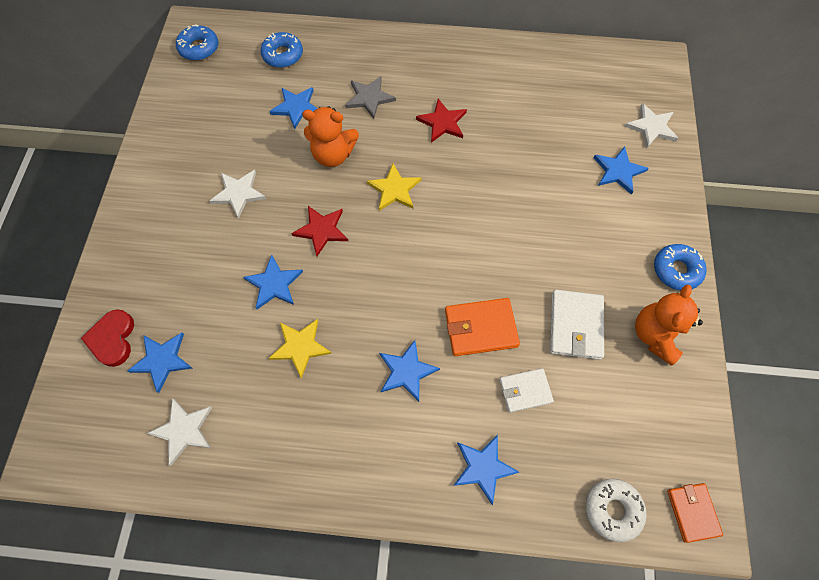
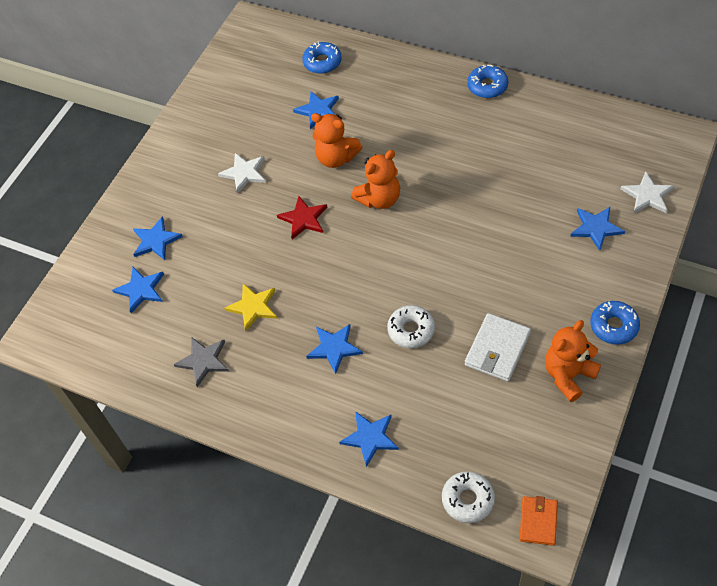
camera: 25 degrees right, 10 degrees down
(113, 339) = (108, 264): red heart -> none
(183, 430) = (141, 345): white star -> none
(199, 48) = (251, 43): blue donut -> blue donut (487, 86)
(274, 284) = (249, 253): blue star -> blue star (156, 240)
(369, 98) = (386, 115): grey star -> grey star (203, 361)
(394, 189) = (379, 199): yellow star -> orange teddy bear
(442, 122) = (445, 150): red star -> none
(480, 328) = (411, 330): orange wallet -> white donut
(525, 391) = (430, 389): white wallet -> none

